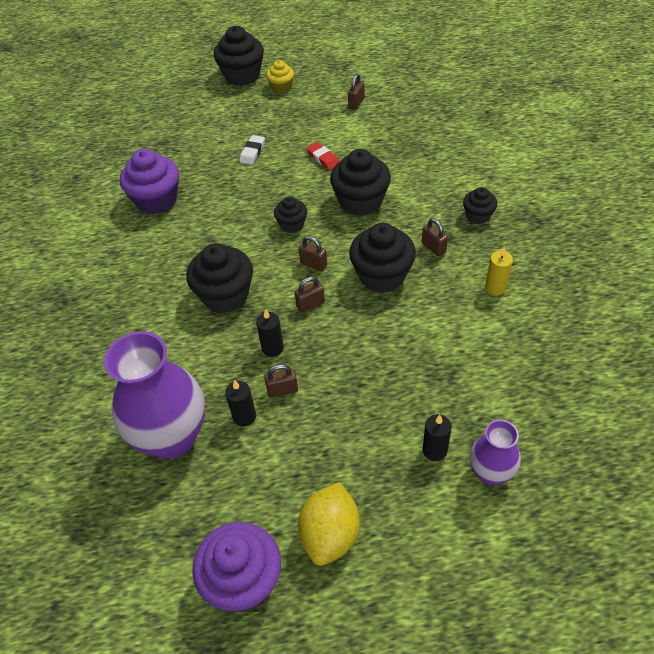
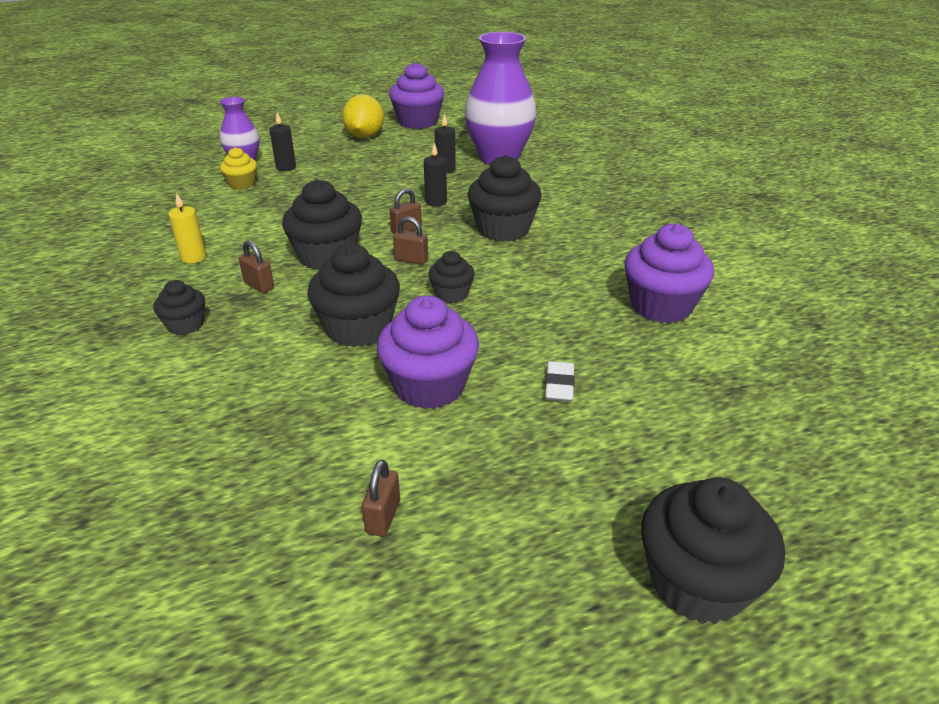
camera: 165 degrees right, 15 degrees down
(281, 87) = (576, 550): yellow cupcake -> yellow cupcake (242, 184)
(282, 390) = (418, 182): brown padlock -> none
(323, 159) = (429, 386): red eraser -> purple cupcake

